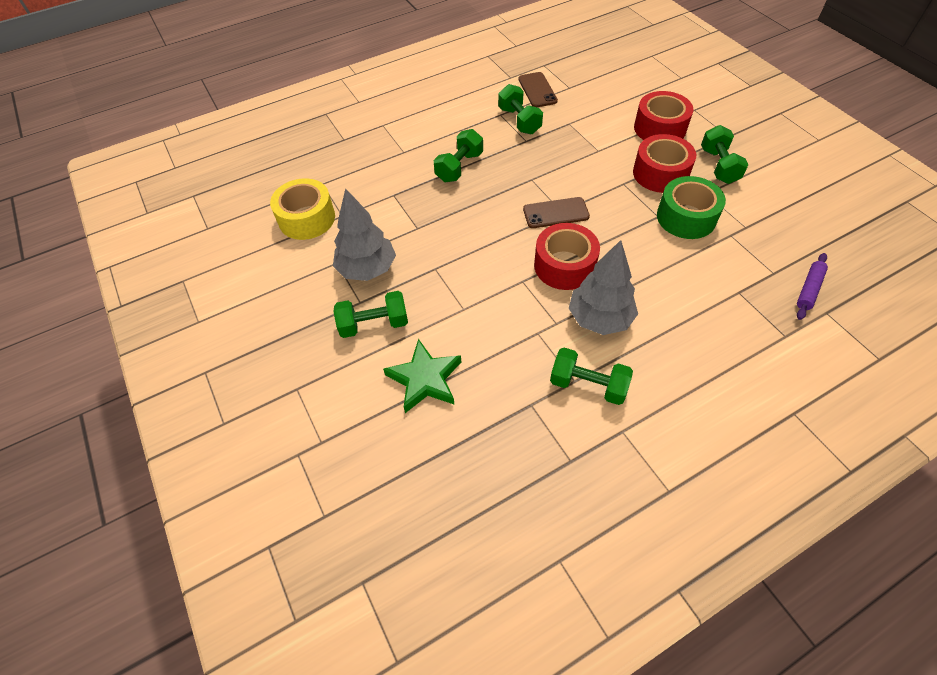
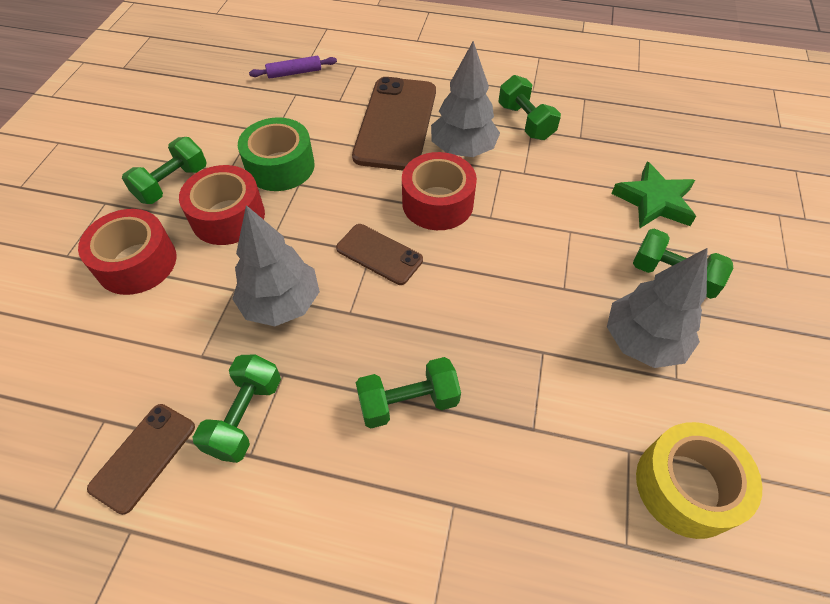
camera: 140 degrees left, 0 degrees up
(568, 160) = (281, 303): none -> grey tree
(672, 304) = (396, 123): none -> brown phone

